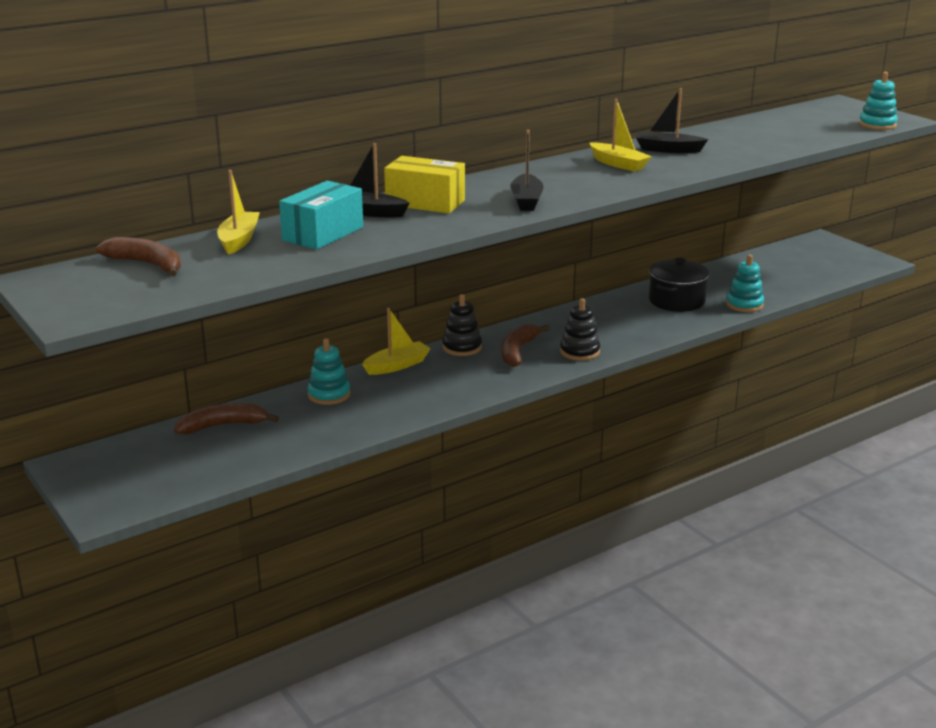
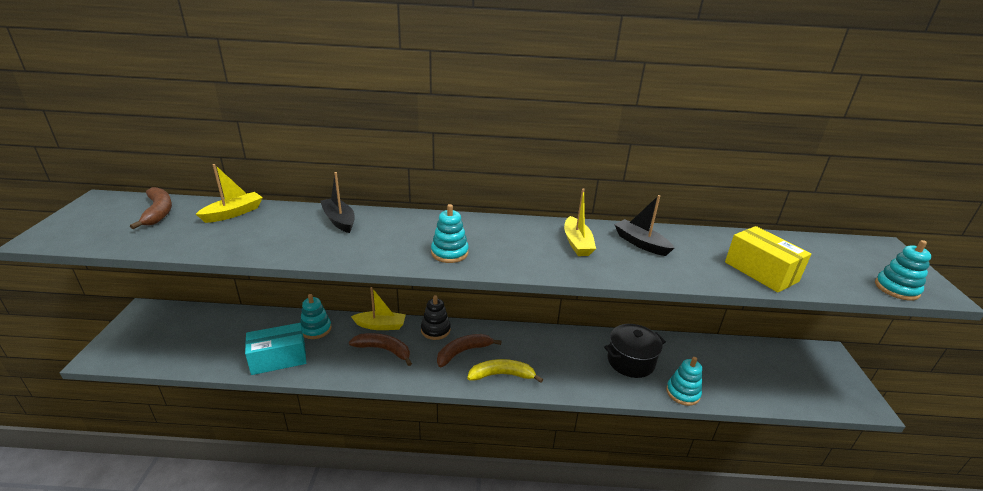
camera: 35 degrees right, 5 degrees up
(222, 426) = (237, 323): brown banana -> brown banana (383, 350)
(323, 234) = (281, 228): turquoise box -> turquoise box (278, 359)
(425, 202) = (385, 226): yellow box -> yellow box (761, 272)
(526, 201) = (449, 253): black boat -> turquoise stacking toy
(579, 352) = (501, 375): black stacking toy -> yellow banana

